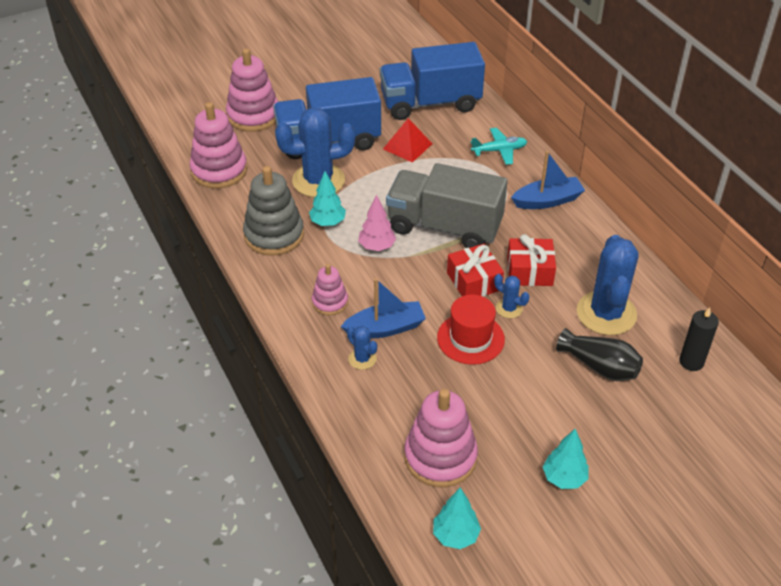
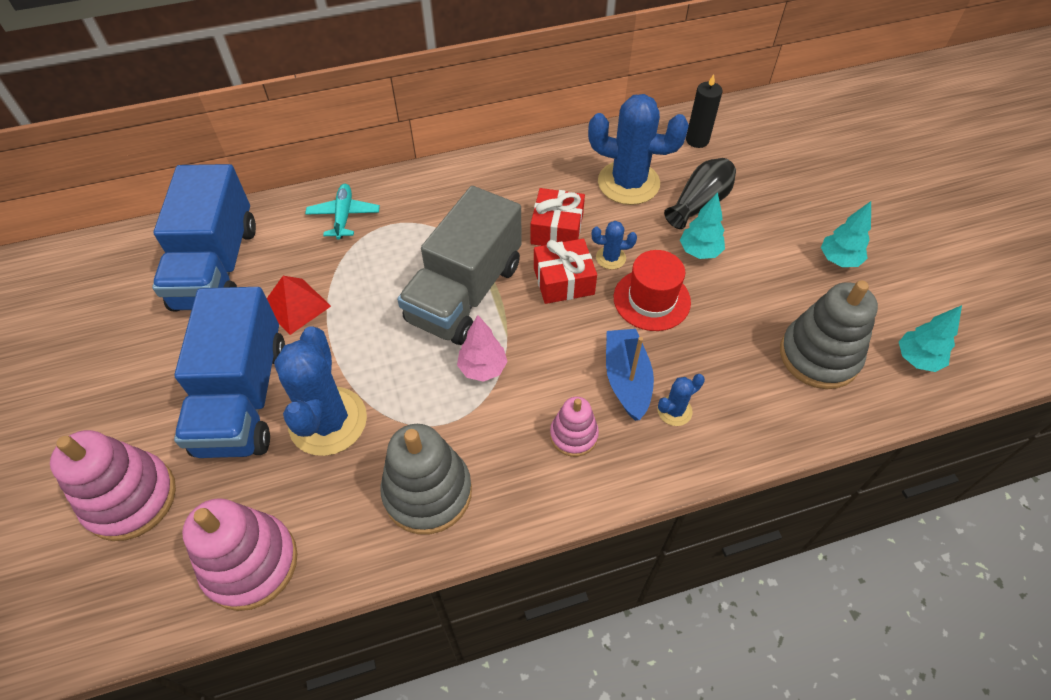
camera: 80 degrees left, 10 degrees up
(328, 222) = (420, 419): turquoise tree -> turquoise tree (699, 252)
(440, 457) = (819, 356): pink stacking toy -> grey stacking toy
(509, 308) = (610, 258): blue cactus -> blue cactus turned 45 degrees clockwise
(547, 201) = (447, 191): blue boat -> none

